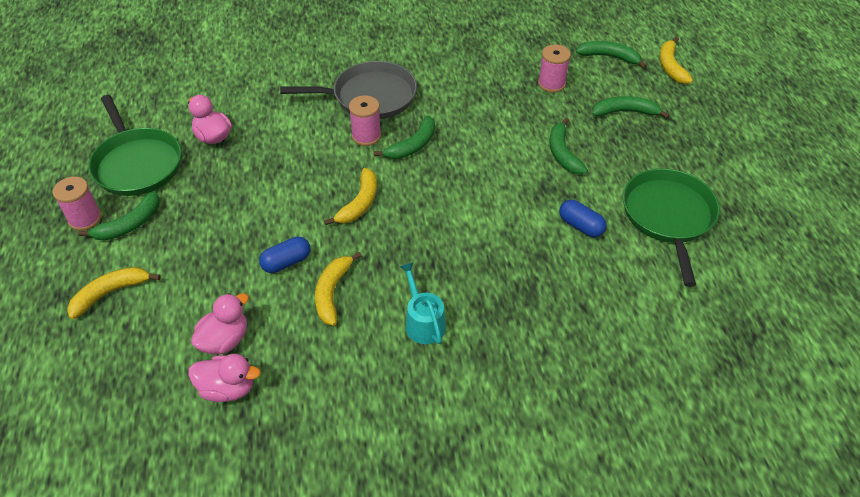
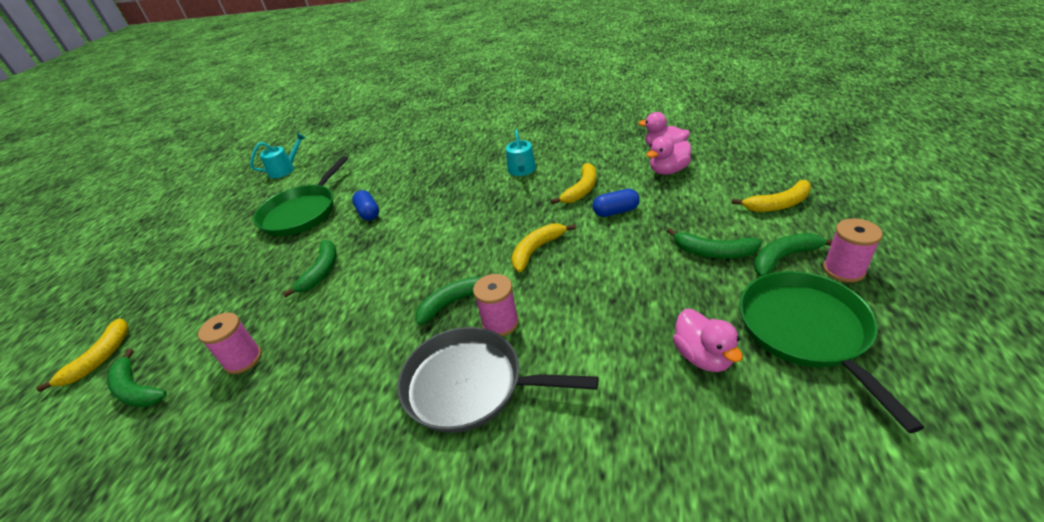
camera: 155 degrees left, 10 degrees down
(625, 112) = (219, 306): green banana -> green banana (713, 252)
(794, 288) = (284, 169): none -> turquoise watering can

